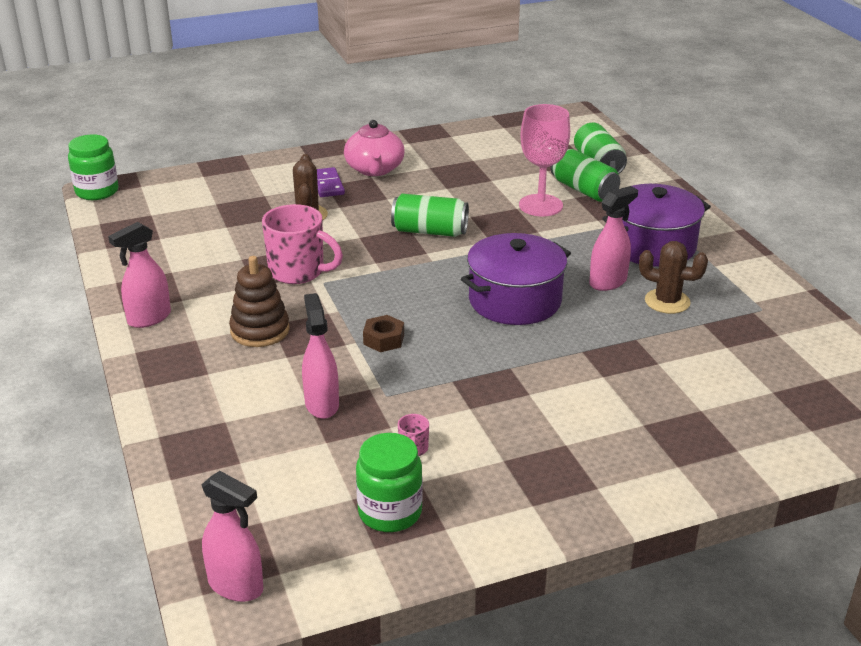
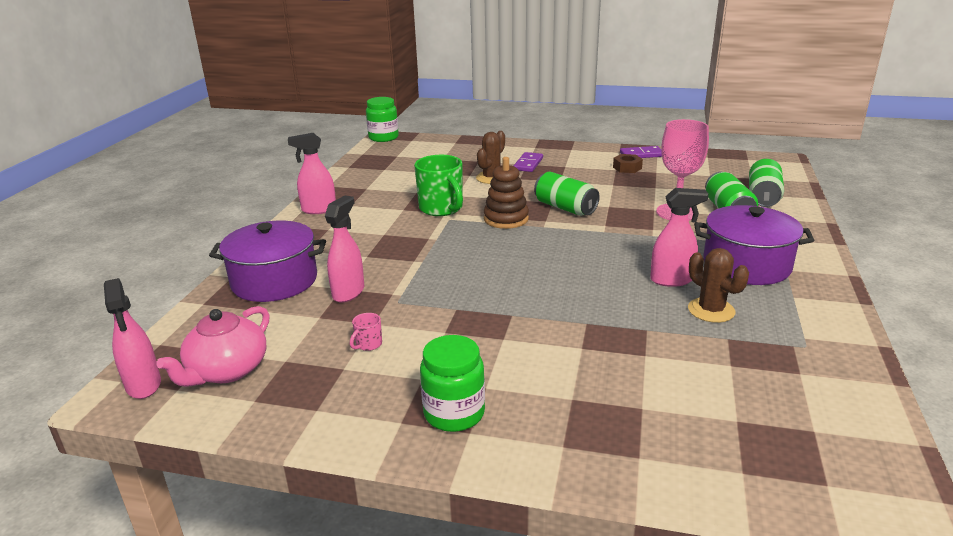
camera: 35 degrees right, 5 degrees down
(260, 330) = (371, 235): brown stacking toy -> brown stacking toy (506, 219)
(298, 272) = (441, 209): pink mug -> green mug
(374, 169) = (573, 162): pink teapot -> pink teapot (227, 371)
(383, 339) = (443, 266): brown nut -> brown nut (627, 168)
(390, 512) = (296, 381): green jar -> green jar (454, 413)
(435, 141) = (641, 154): none -> purple domino
(515, 300) = (574, 270): purple pot -> purple pot (274, 281)

